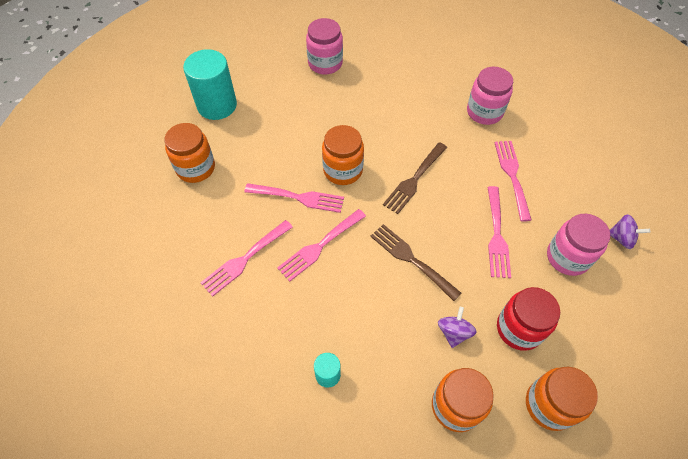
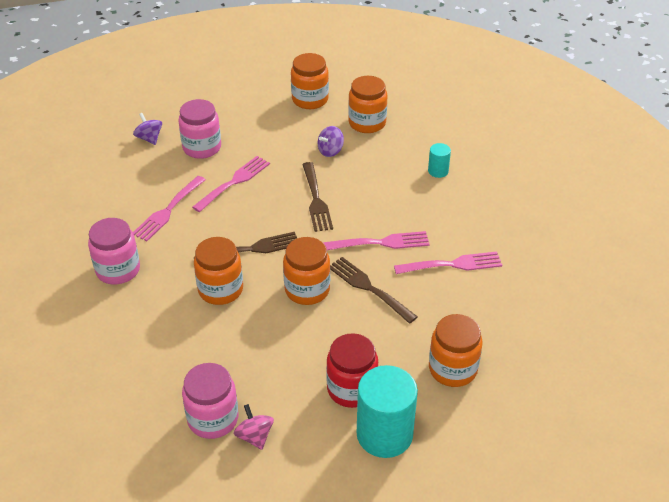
camera: 145 degrees left, 15 degrees down
(293, 67) = (254, 436): none -> pink spinning top
(298, 197) = (369, 288): pink fork -> brown fork
(402, 136) = (220, 290): none -> orange jar
(519, 328) = (285, 133): red jar -> red jar (351, 389)

